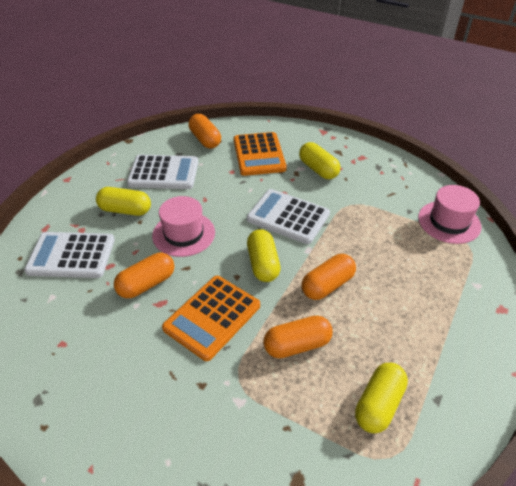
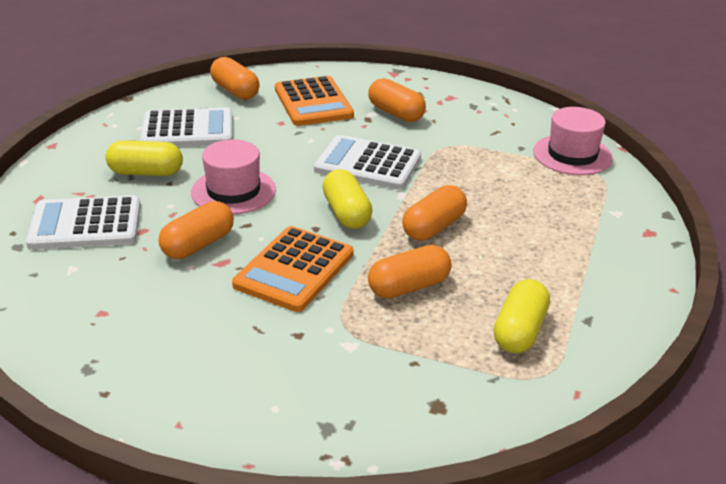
camera: 10 degrees left, 10 degrees down
(318, 169) = (396, 113): yellow capsule -> orange capsule

